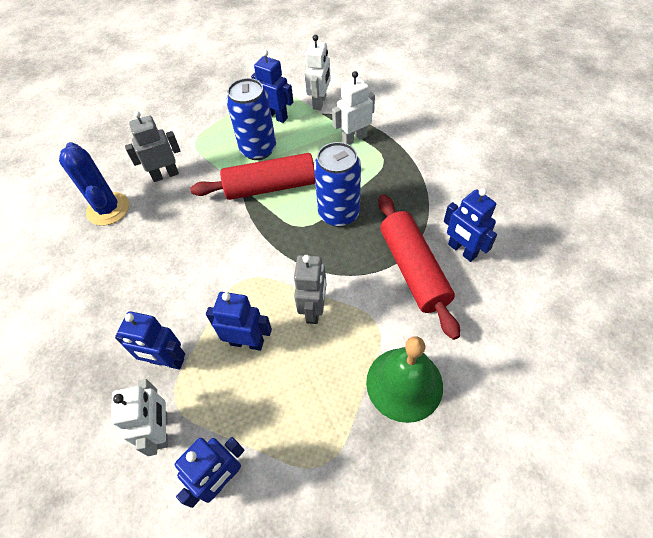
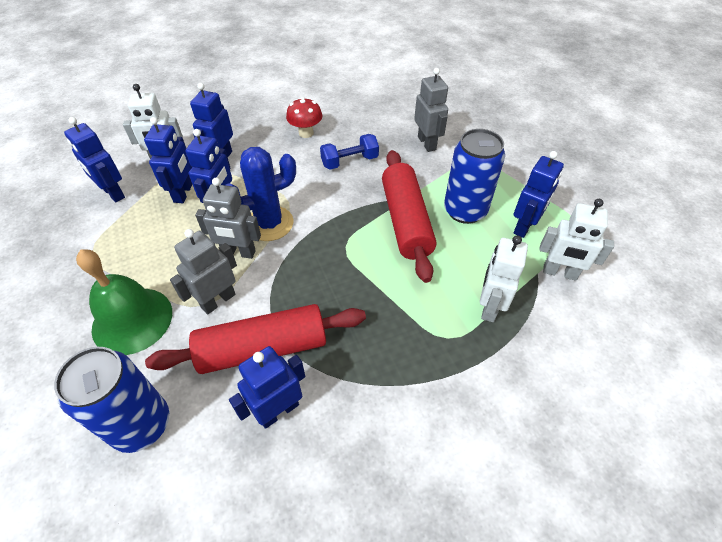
camera: 90 degrees right, 5 degrees down
(108, 209) = (386, 113): blue cactus -> blue cactus (269, 223)
(131, 279) = (306, 133): none -> red mushroom
(186, 234) = (349, 161): none -> blue dumbbell
(226, 388) = (183, 193): none -> blue robot
(339, 213) = (359, 281): blue can -> blue can (141, 424)
(354, 138) = (489, 307): white robot -> white robot turned 135 degrees counterclockwise
(372, 314) = (218, 300): none -> grey robot

